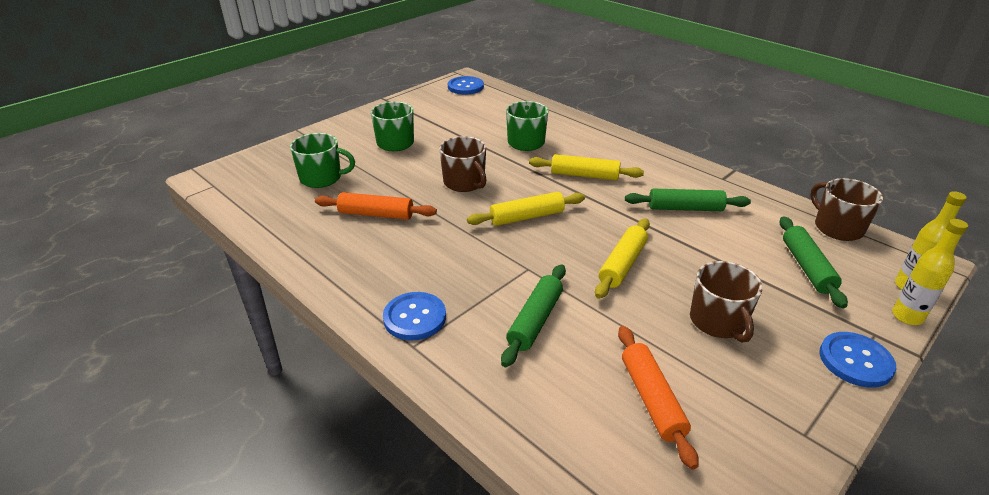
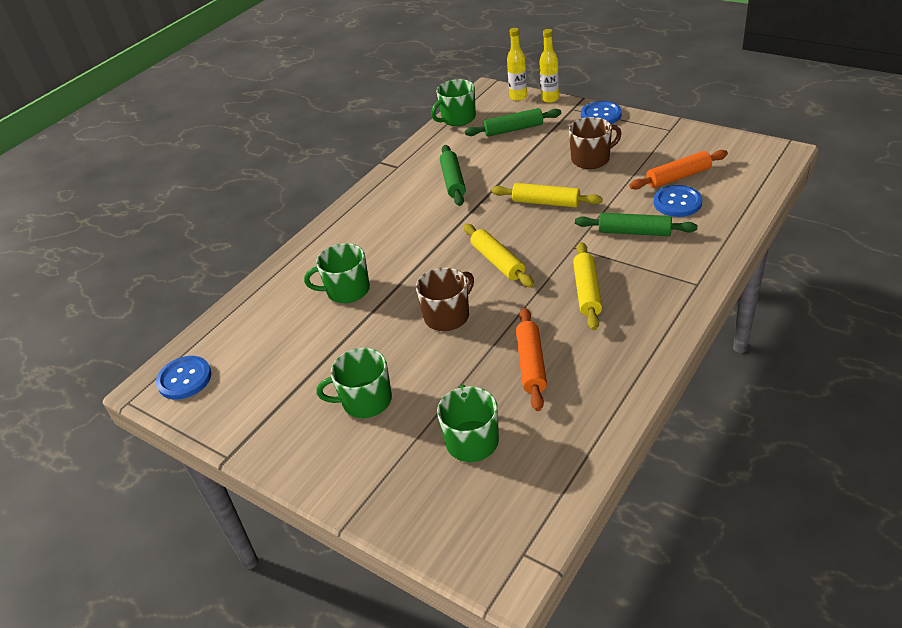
camera: 95 degrees left, 5 degrees up
(414, 317) = (667, 292): blue button -> blue button (677, 202)
(584, 175) = (411, 240): yellow rolling pin -> yellow rolling pin (587, 292)
(837, 227) = (457, 118): brown mug -> green mug

